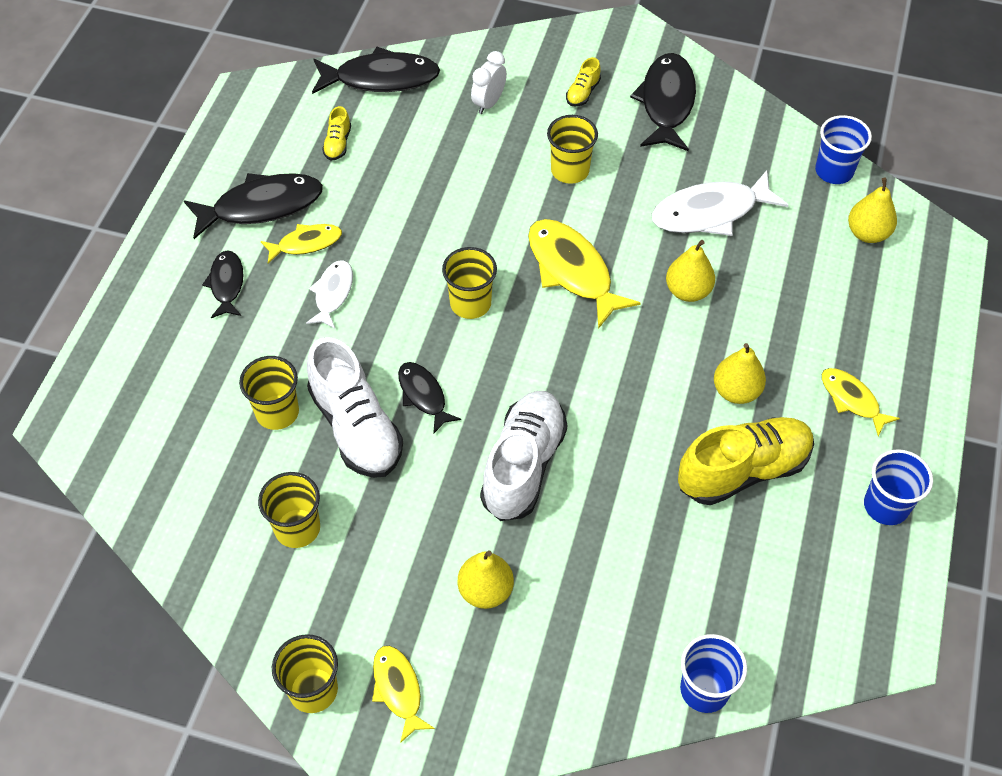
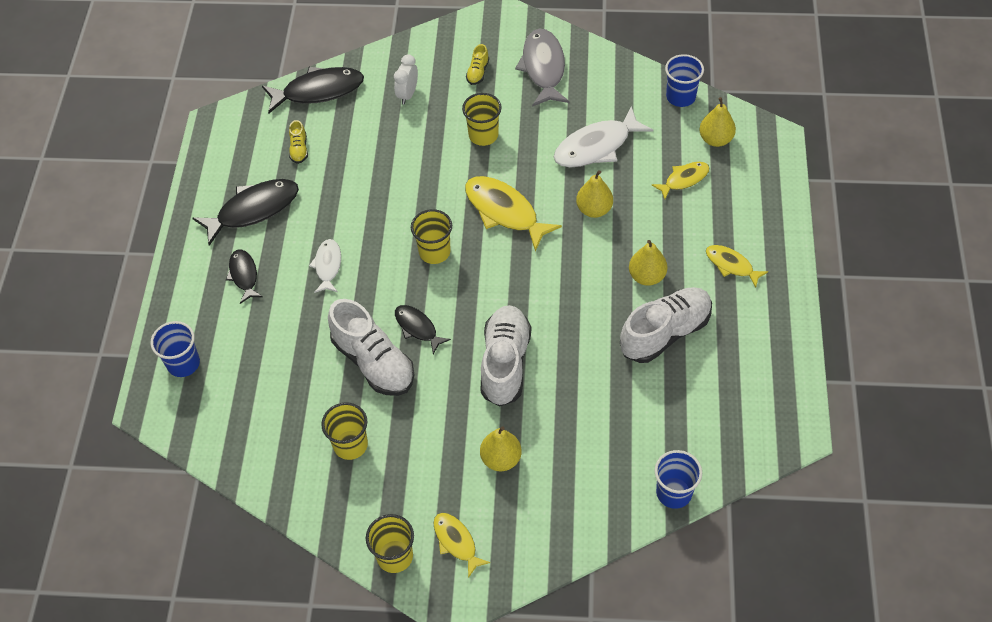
camera: 10 degrees left, 0 degrees up
(277, 412) = (311, 363): yellow cup -> none
(306, 243) = (296, 232): yellow fish -> yellow fish (684, 179)
(666, 103) = (543, 68): black fish -> grey fish
(743, 470) = (665, 333): yellow shoe -> white shoe
(886, 506) = (772, 336): blue cup -> blue cup (183, 363)

